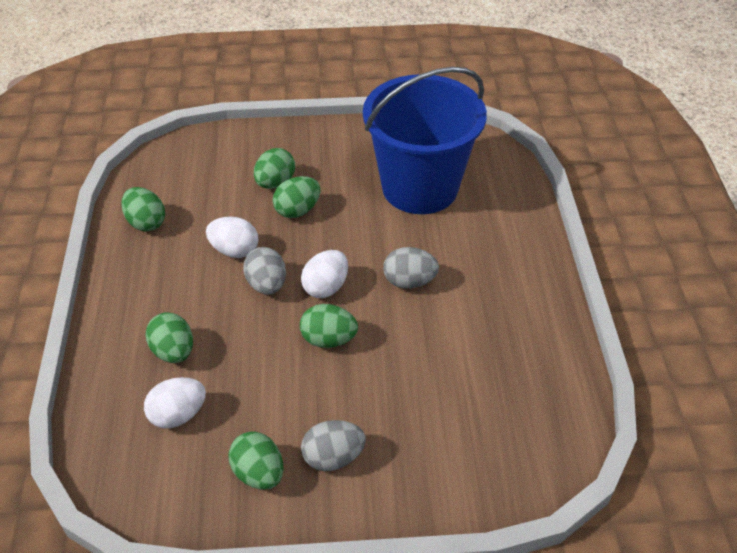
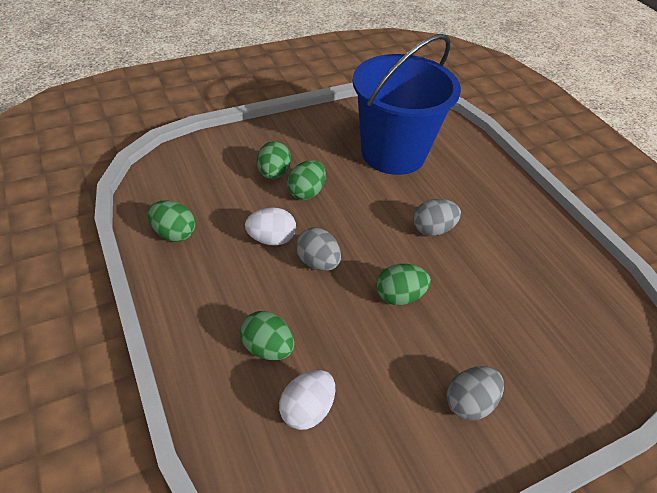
camera: 25 degrees left, 0 degrees up
(259, 473) = (415, 442): green egg -> none
(326, 287) = (369, 251): white egg -> none

